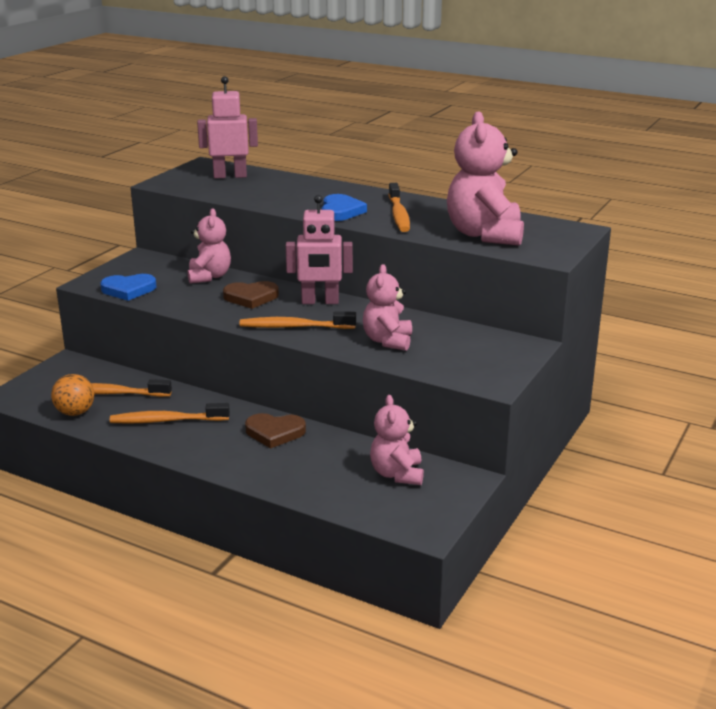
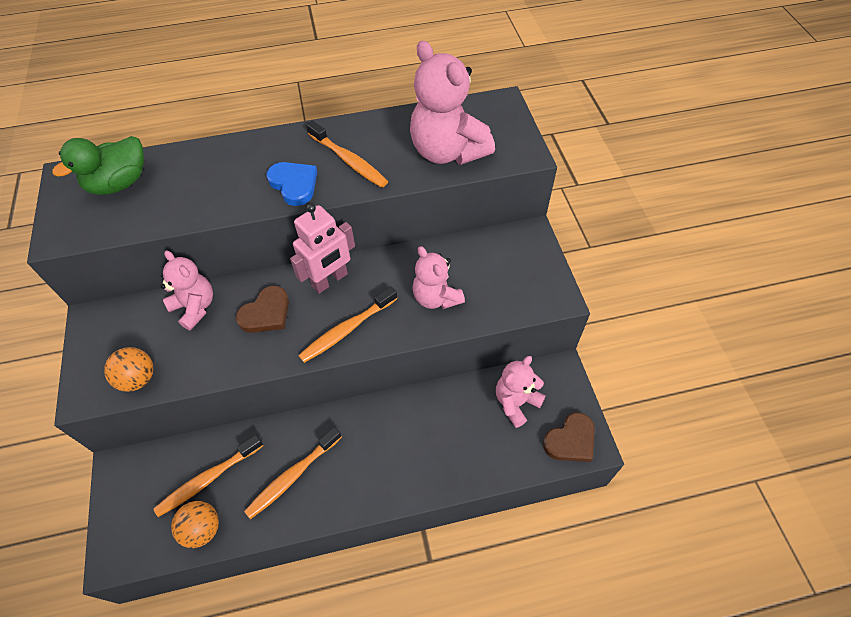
camera: 40 degrees left, 30 degrees up
(128, 290) = (138, 379): blue heart -> orange ball
(230, 176) = (119, 183): pink robot -> green duck
(275, 432) = (389, 424): brown heart -> brown heart (570, 440)
(397, 474) = (516, 402): pink teddy bear -> pink teddy bear turned 90 degrees clockwise

